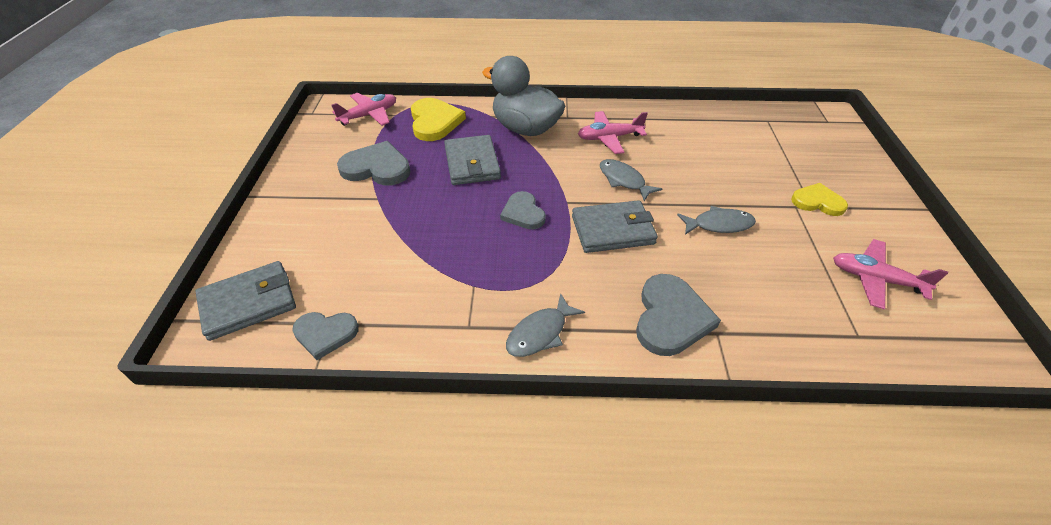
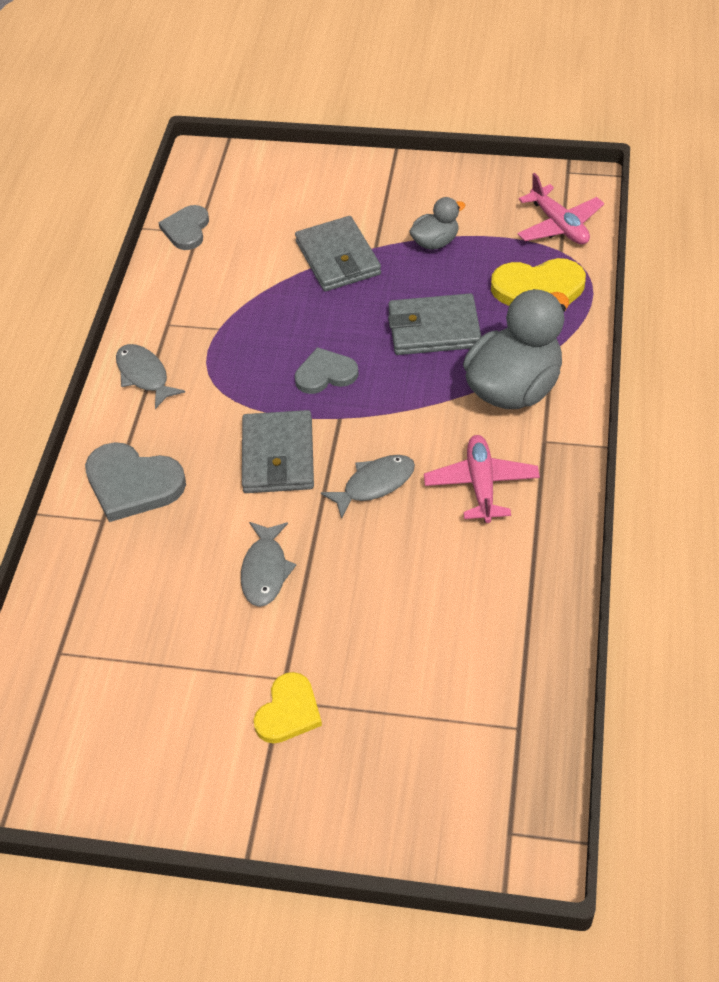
camera: 100 degrees right, 5 degrees up
(248, 303) = (237, 177): grey wallet -> grey wallet (338, 258)
(377, 168) = (435, 242): grey heart -> grey duck
(875, 279) = (131, 713): pink plane -> none

